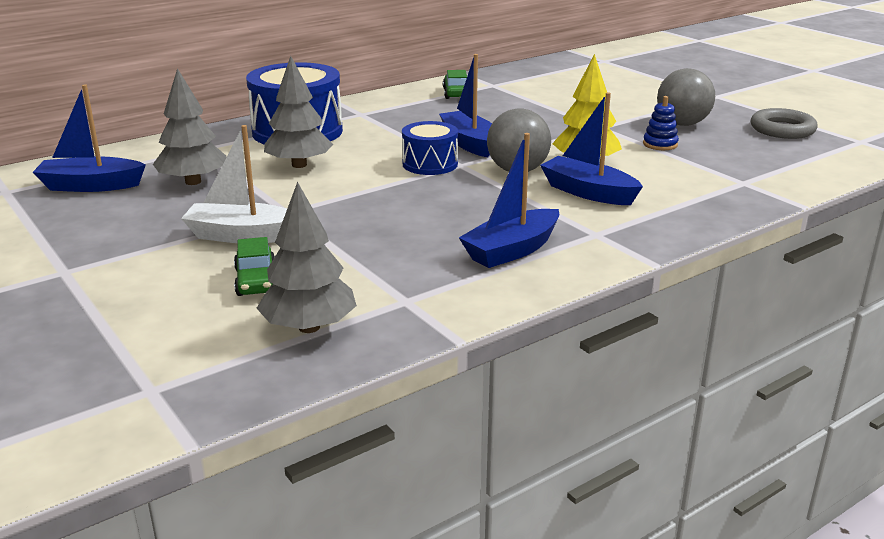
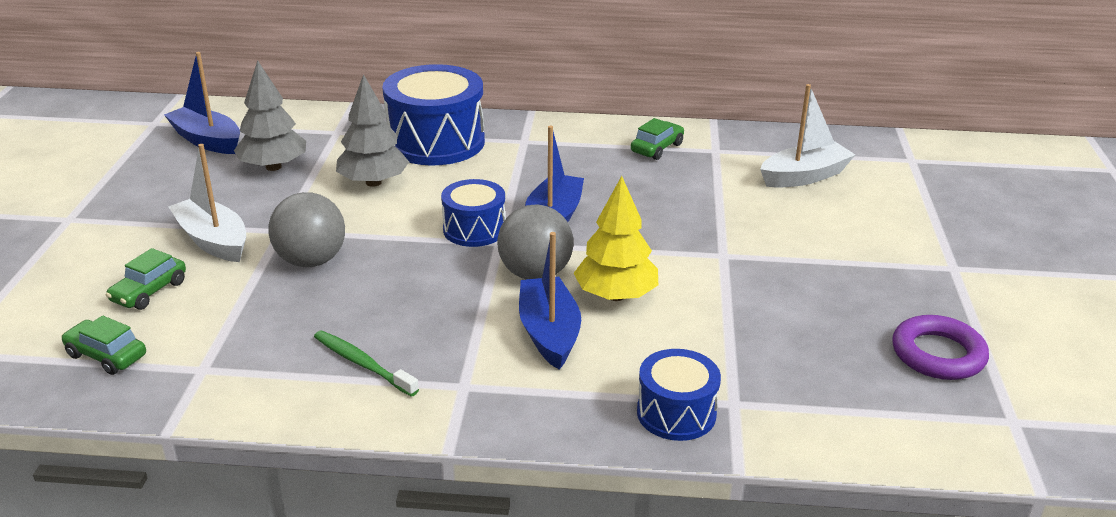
camera: 40 degrees right, 5 degrees up
(309, 327) = (106, 356): grey tree -> green car
(511, 250) = (362, 364): blue boat -> green toothbrush
(567, 82) = (804, 176): none -> white boat
(660, 144) = (742, 307): blue stacking toy -> none
(682, 124) = (825, 290): grey ball -> grey ball (311, 261)
(728, 197) = (676, 413): none -> blue drum
(782, 129) = (938, 354): grey ring -> purple ring

